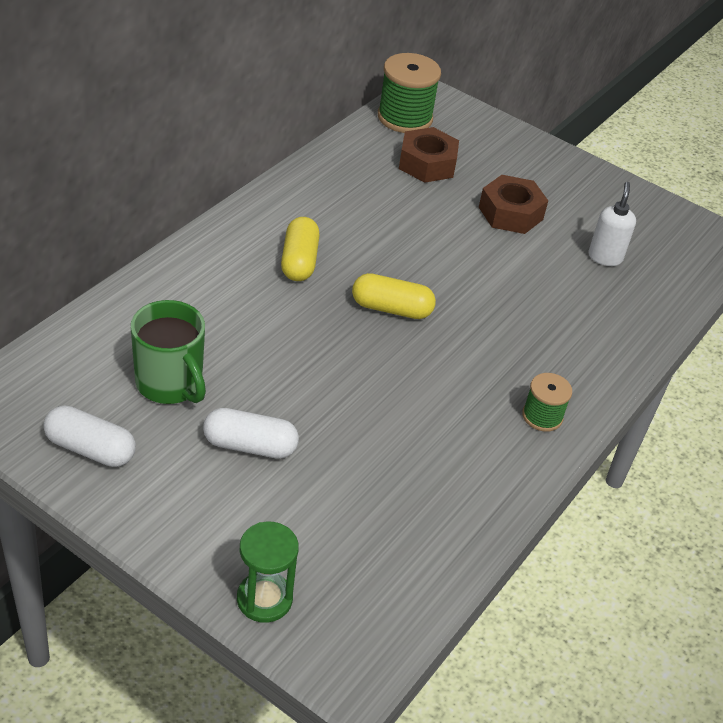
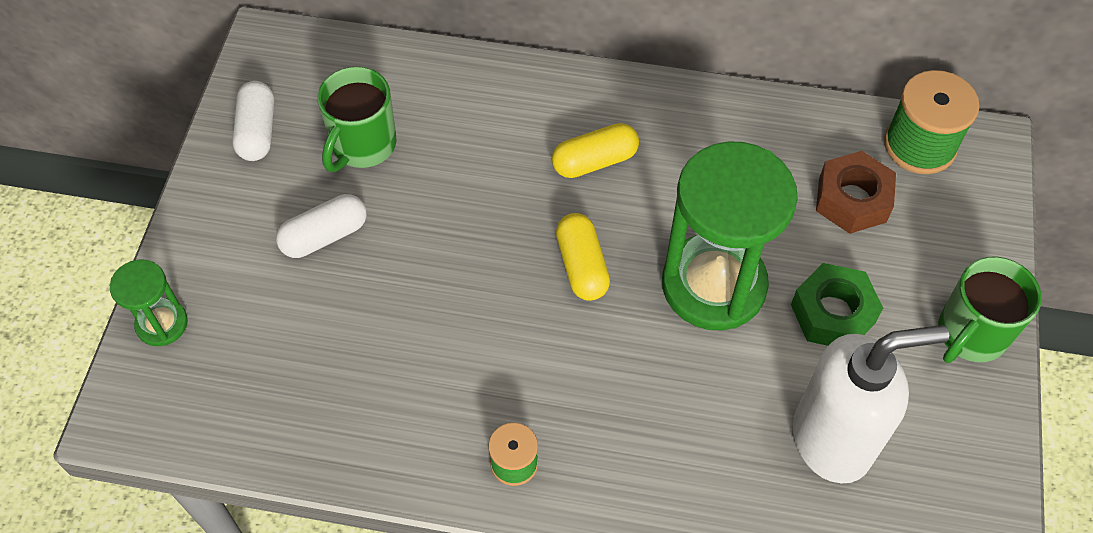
camera: 70 degrees right, 15 degrees up
(250, 446) = (324, 236): white capsule -> white capsule turned 75 degrees clockwise
(453, 253) = (713, 285): none -> green hourglass
(510, 213) = (833, 313): brown nut -> green nut
(560, 168) = (970, 334): none -> green mug
(605, 257) = (833, 440): white soap dispenser -> white soap dispenser, size x2.06

